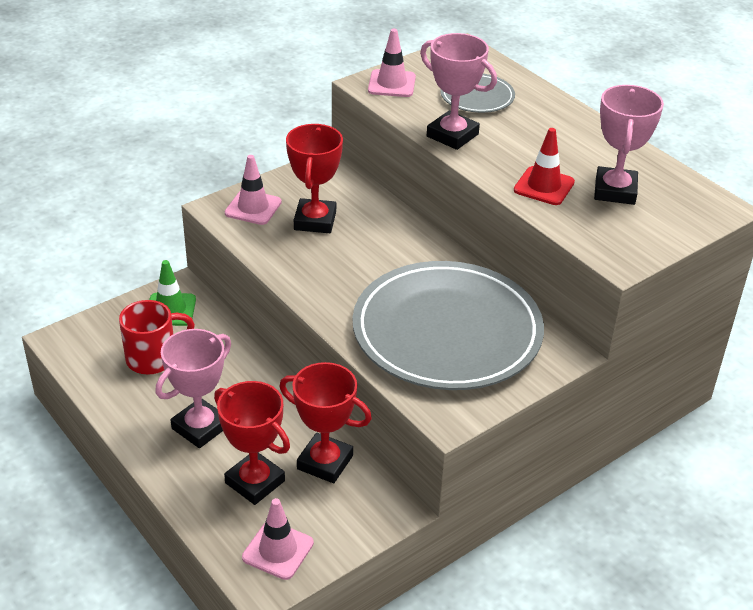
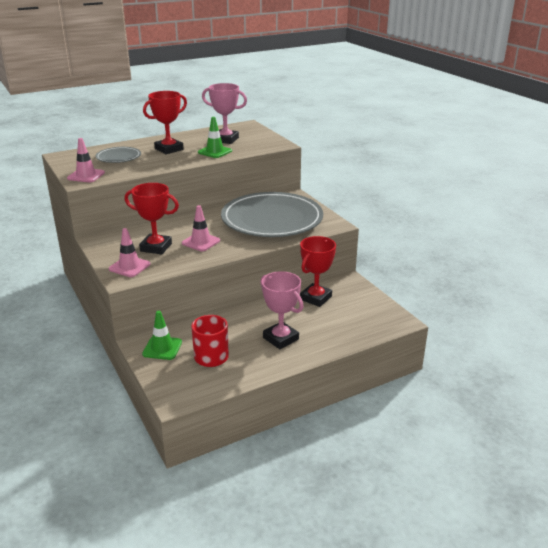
camera: 80 degrees left, 10 degrees down
(255, 482) = (328, 321): red trophy -> red trophy (169, 149)
(278, 550) = (377, 316): pink traffic cone -> pink traffic cone (201, 242)
(452, 135) = (154, 166): pink trophy -> none
(544, 186) = (215, 152): red traffic cone -> green traffic cone

